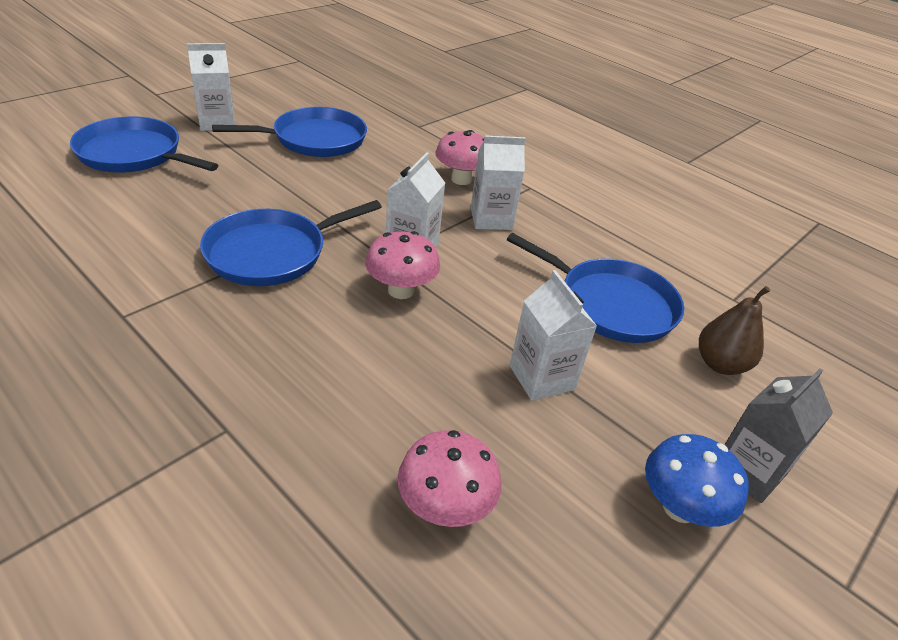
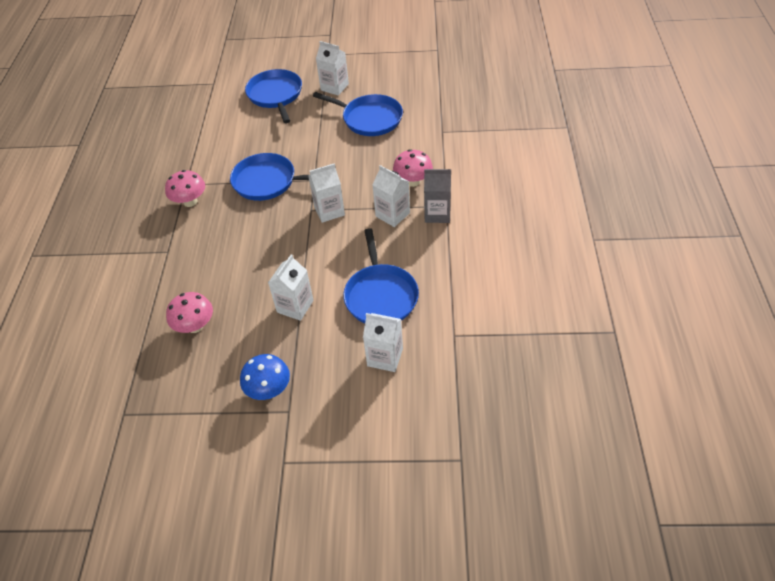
camera: 55 degrees right, 10 degrees up
(401, 290) = (295, 230): pink mushroom -> pink mushroom (190, 202)
(720, 364) = (385, 357): brown pear -> white carton
(749, 470) = (318, 401): grey carton -> grey carton (437, 214)

